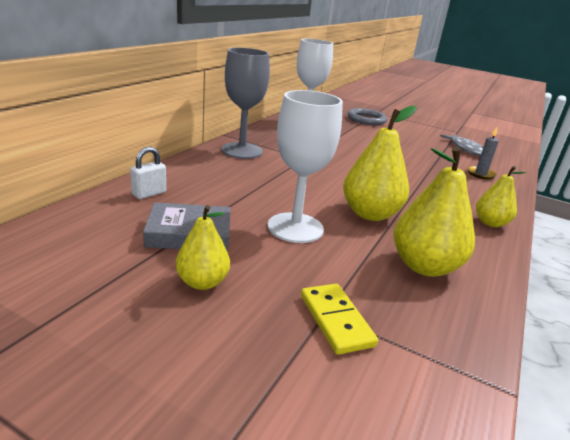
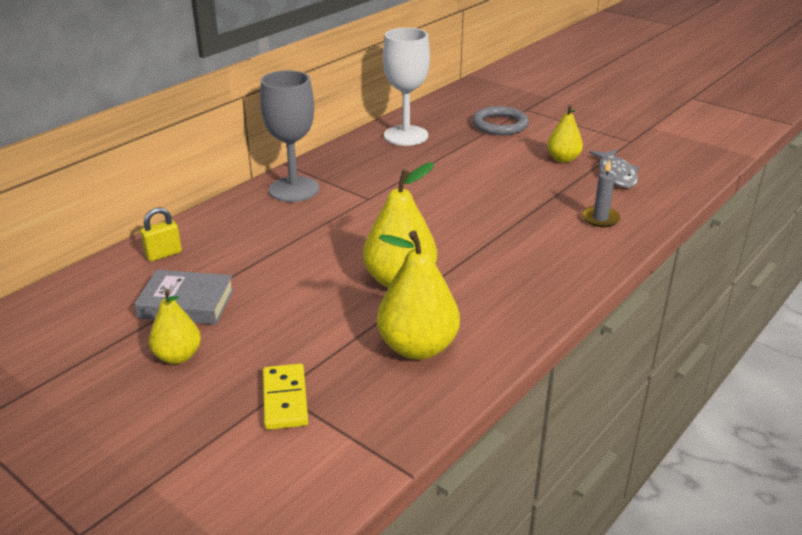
camera: 15 degrees right, 5 degrees up
(149, 194) = (163, 254): white padlock -> yellow padlock
(295, 228) = (301, 298): white goblet -> none
(490, 223) = (547, 294): yellow pear -> yellow pear (563, 159)

